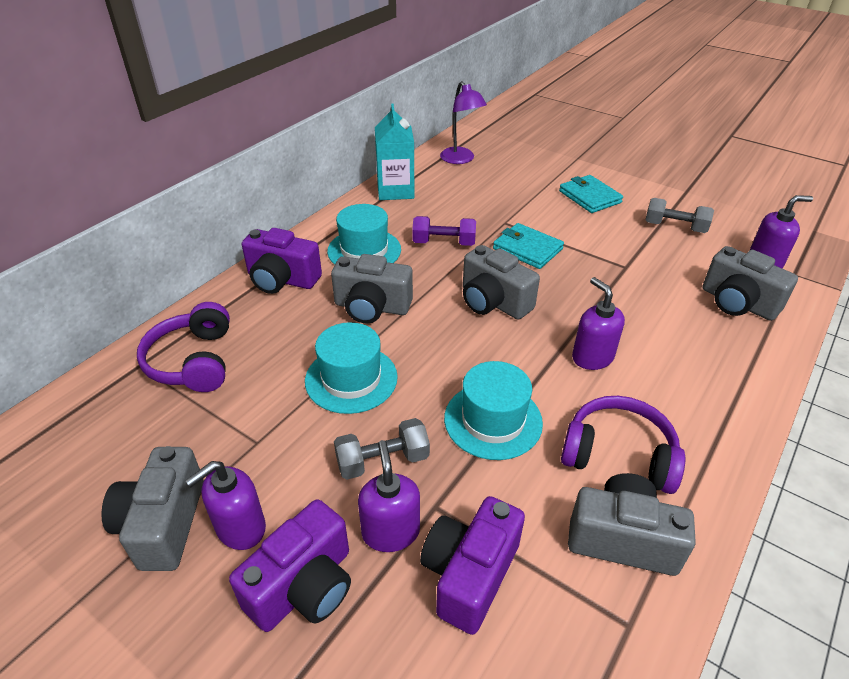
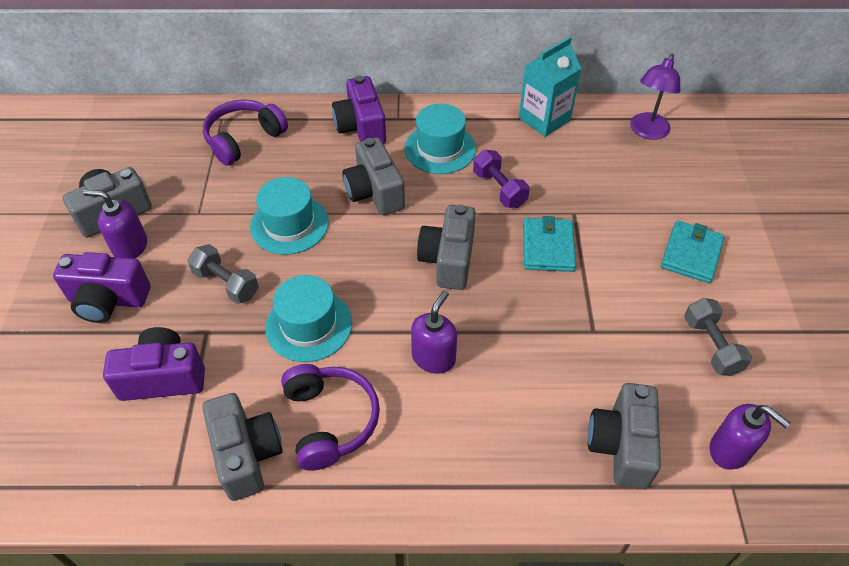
camera: 55 degrees right, 10 degrees up
(390, 531) = (171, 319): purple soap dispenser -> none

